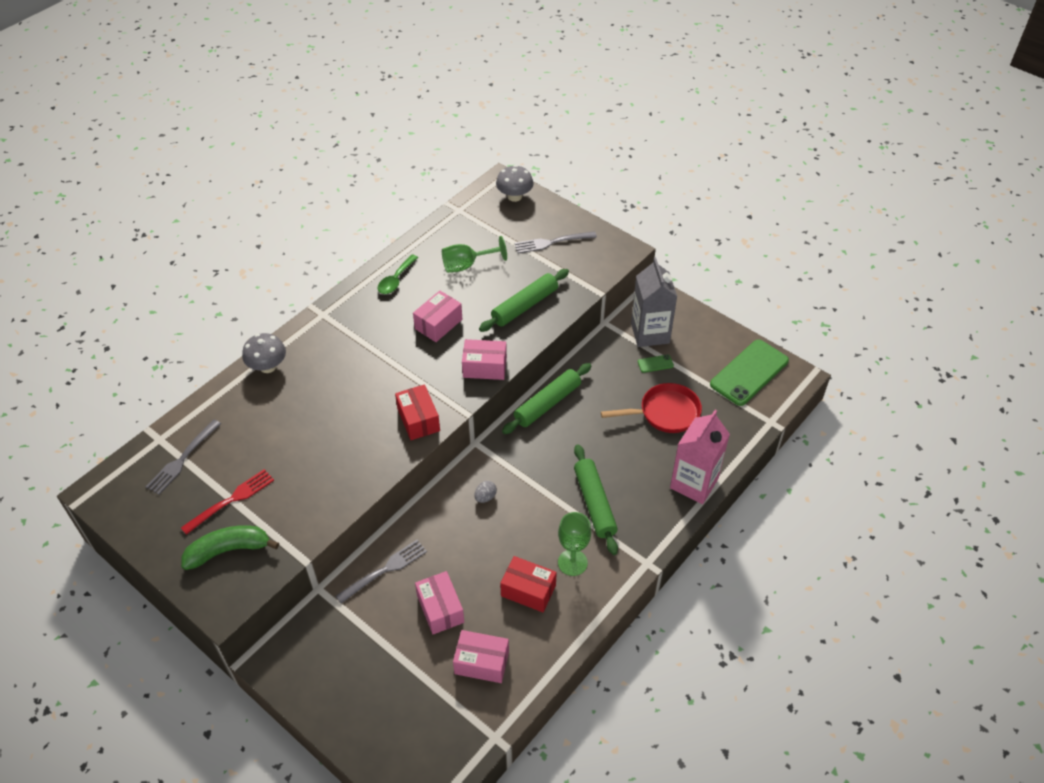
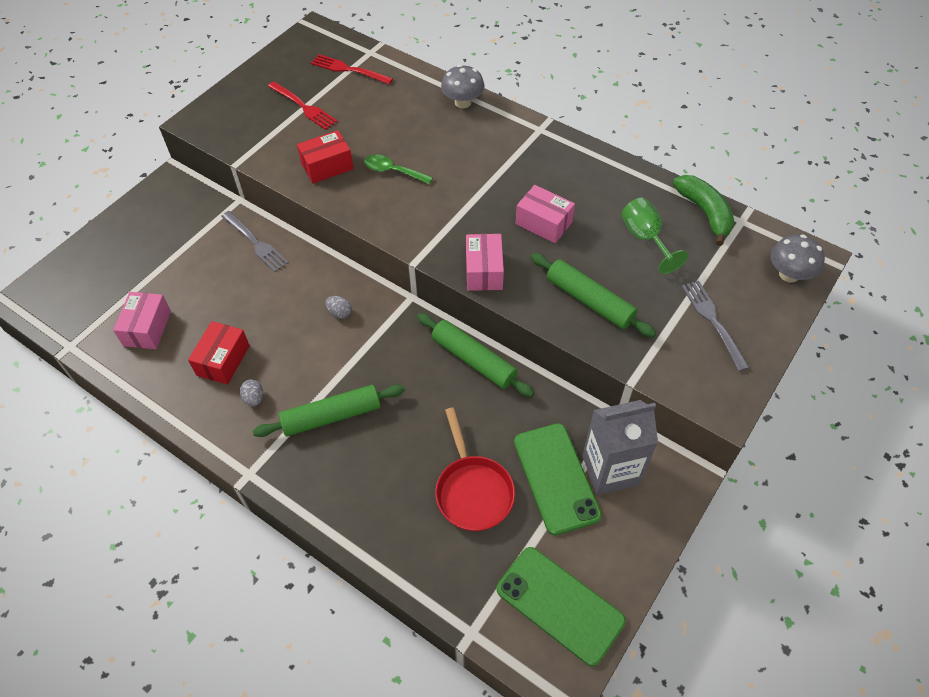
camera: 85 degrees right, 5 degrees up
(183, 459) = (349, 70): grey fork -> red fork
(228, 550) = (250, 115): green banana -> green banana (705, 213)
(396, 280) = (604, 179): green spoon -> green spoon (393, 171)
(418, 420) = (403, 222): red box -> red box (327, 166)
(440, 609) = (209, 290): pink box -> none
(572, 562) = (254, 398): green goblet -> grey egg
(655, 363) = (556, 478): green phone -> green phone, size x2.44
(694, 483) = (362, 526): pink carton -> none

